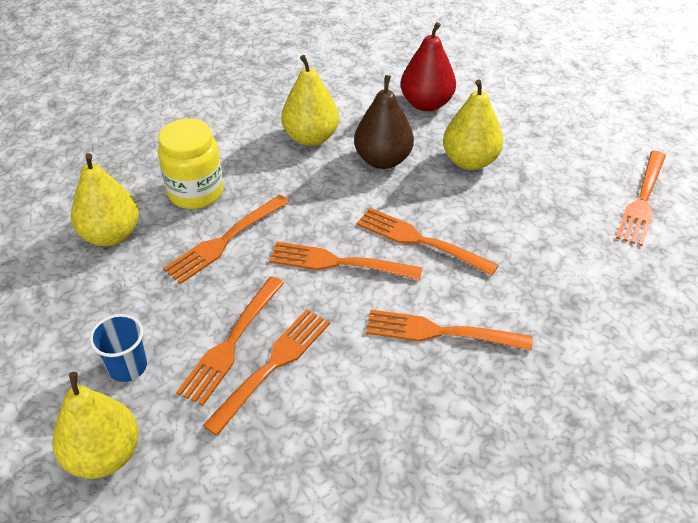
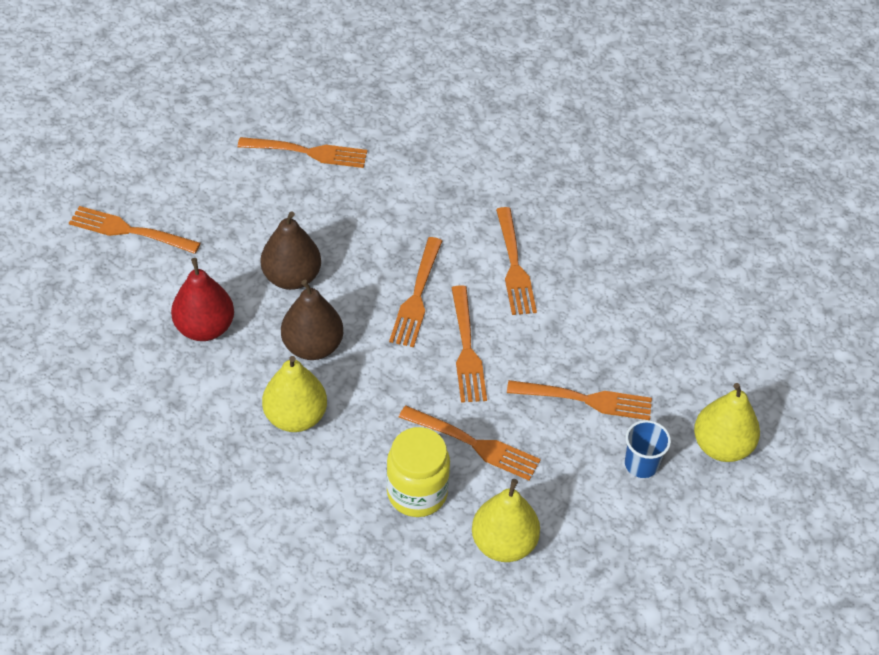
camera: 110 degrees left, 5 degrees up
(272, 367) = (596, 365): orange fork -> orange fork (130, 231)
(470, 161) = (291, 277): yellow pear -> brown pear

